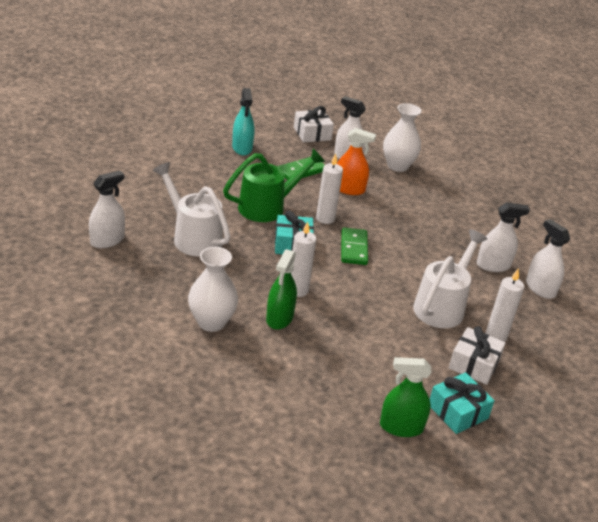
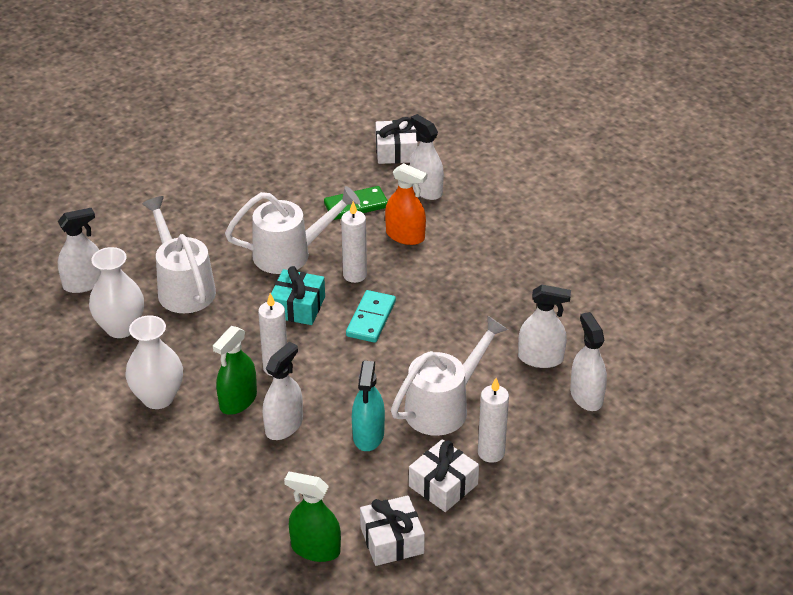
camera: 20 degrees right, 5 degrees up
(242, 148) = (296, 168): turquoise spray bottle -> turquoise spray bottle (368, 435)
(268, 207) = (290, 253): green watering can -> white watering can
(326, 333) = (284, 425): none -> white spray bottle
(353, 248) = (371, 319): green domino -> turquoise domino
(397, 166) = (487, 206): white vase -> white vase (120, 327)
(458, 412) = (392, 540): turquoise gift -> white gift

